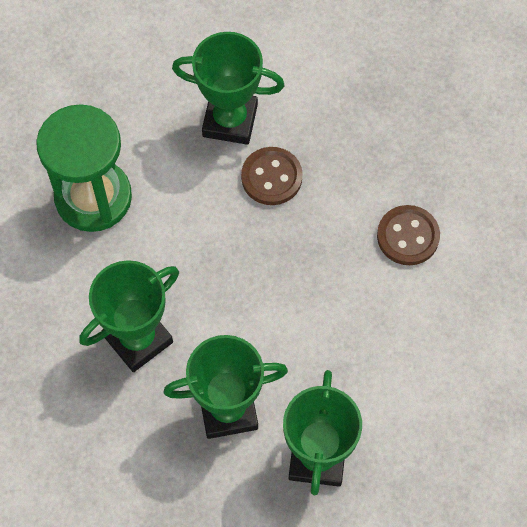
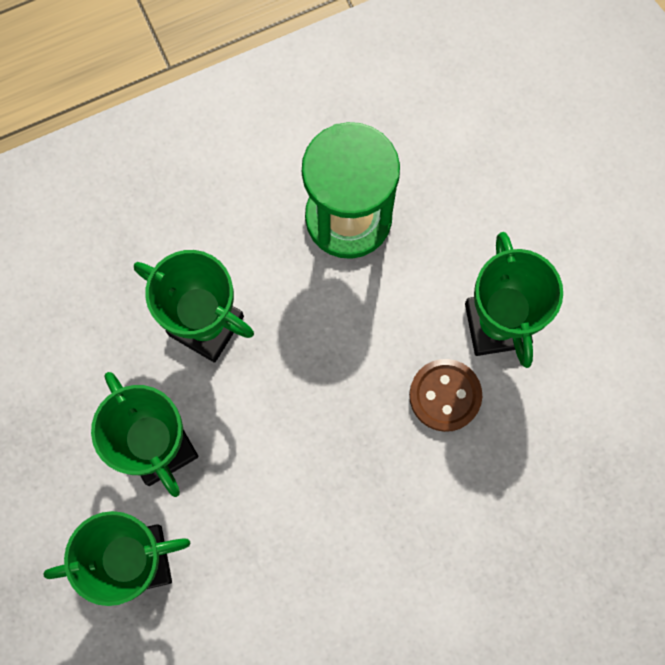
camera: 70 degrees right, 10 degrees up
(408, 236) = (431, 573): brown button -> none

